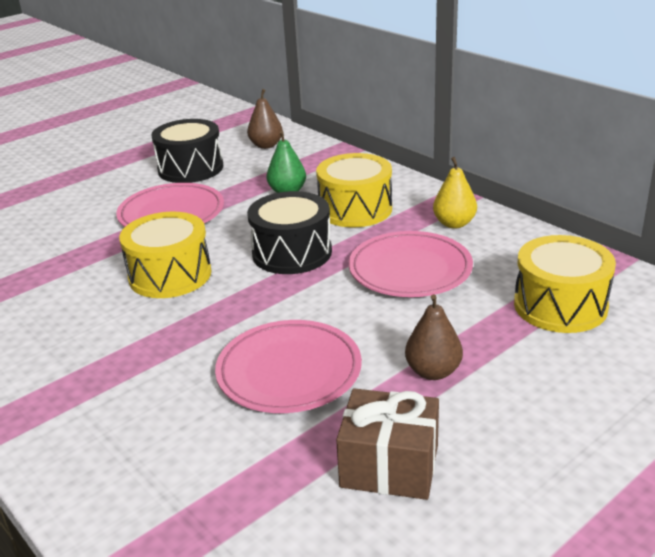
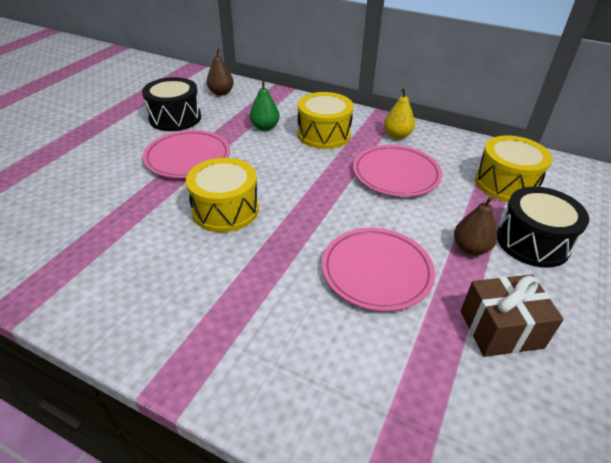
camera: 25 degrees left, 10 degrees up
(292, 253) = (305, 175): black drum -> black drum (532, 242)

